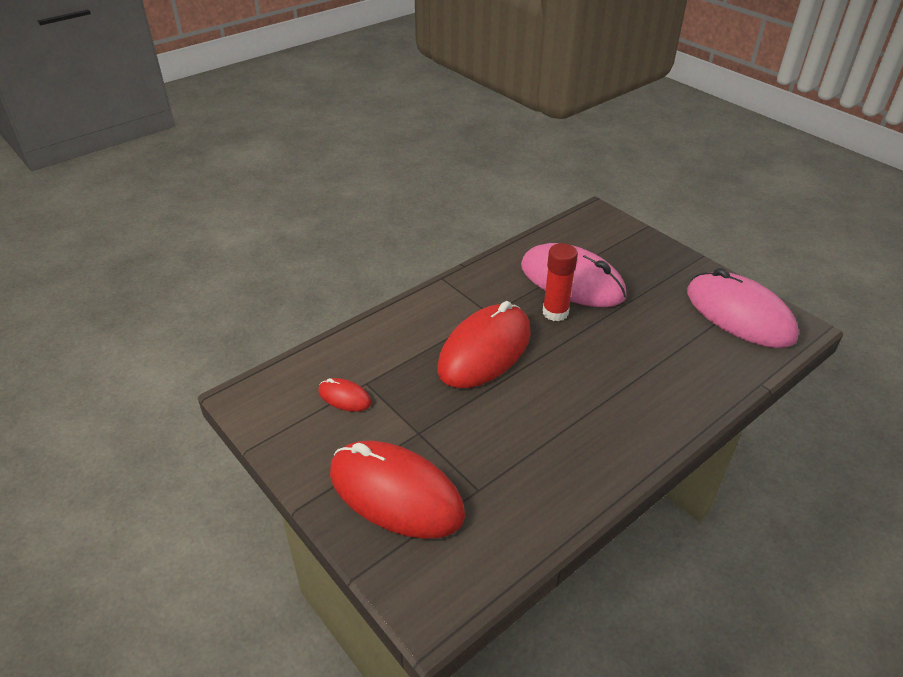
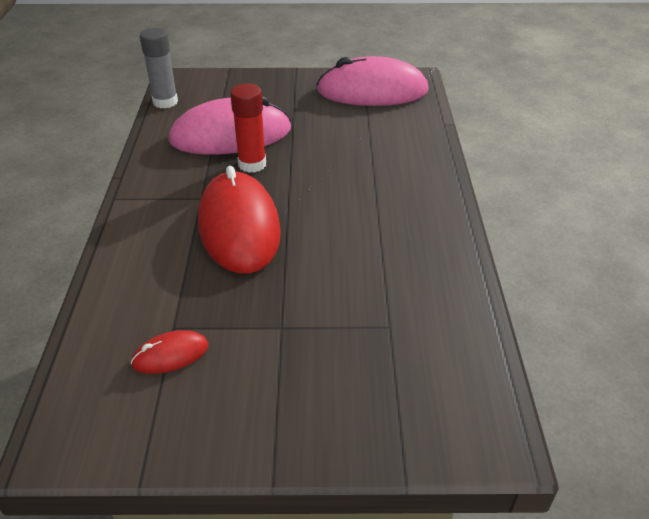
camera: 50 degrees left, 0 degrees up
(395, 493) = (335, 387): red mouse -> none
(563, 227) = (165, 102): none -> grey glue stick

